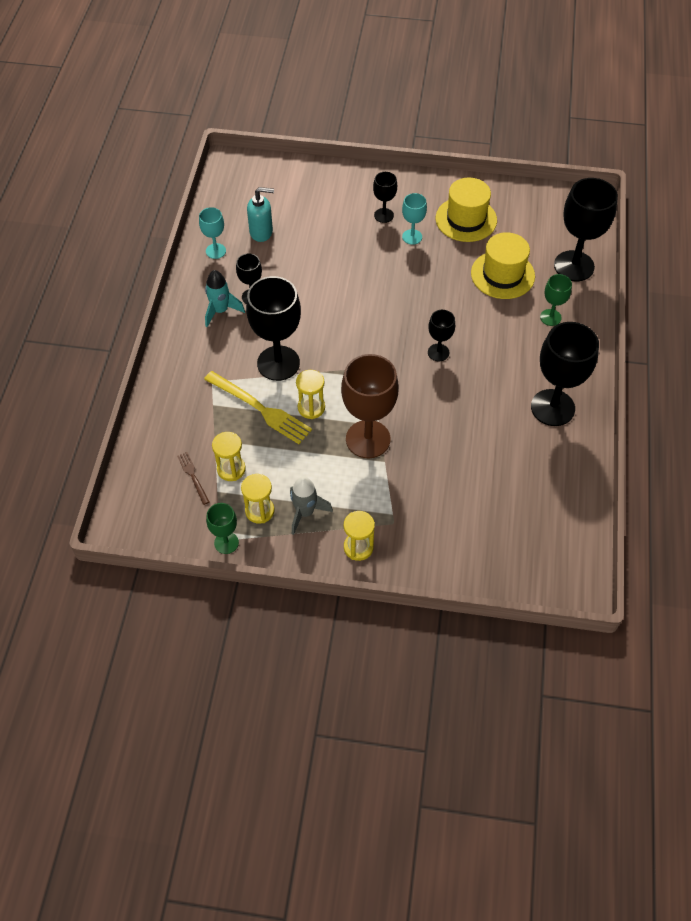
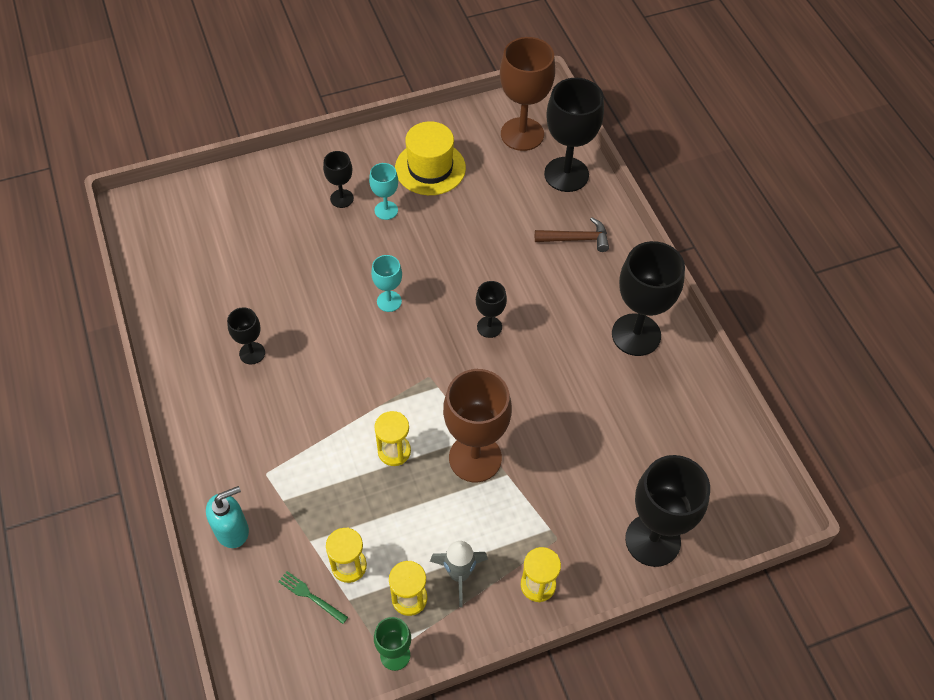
camera: 30 degrees left, 0 degrees up
(193, 476) = (311, 596): brown fork -> green fork
(215, 251) = (178, 317): turquoise goblet -> turquoise goblet (389, 301)
(220, 311) = (226, 385): turquoise rocket -> none
(260, 409) = (339, 479): yellow fork -> none
(261, 232) = (218, 273): turquoise soap dispenser -> turquoise soap dispenser (232, 530)
(278, 363) = (327, 417): black goblet -> black goblet (652, 540)
(502, 275) = (503, 213): yellow hat -> none
(550, 317) = (576, 239): green goblet -> brown hammer
(557, 222) = (522, 134): none -> brown goblet

